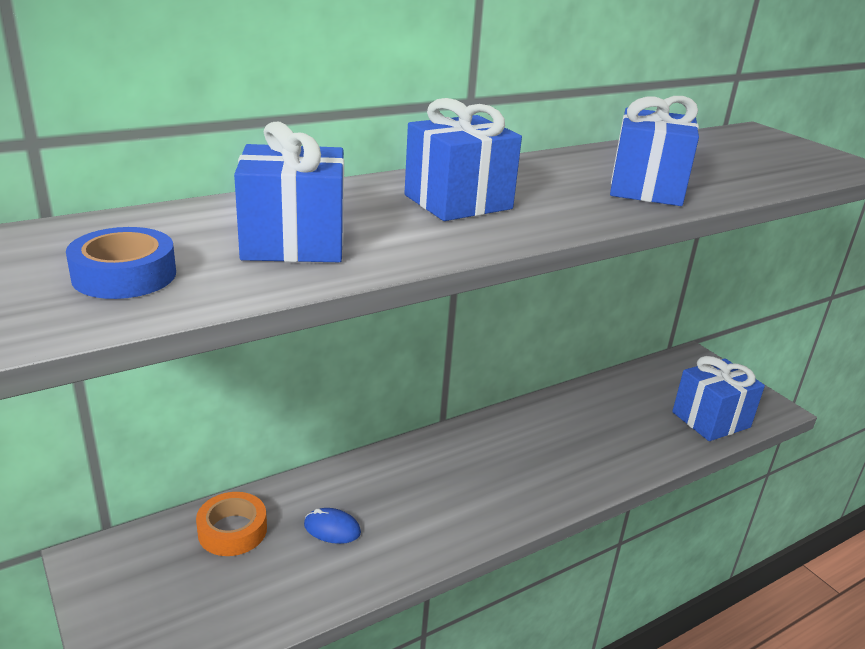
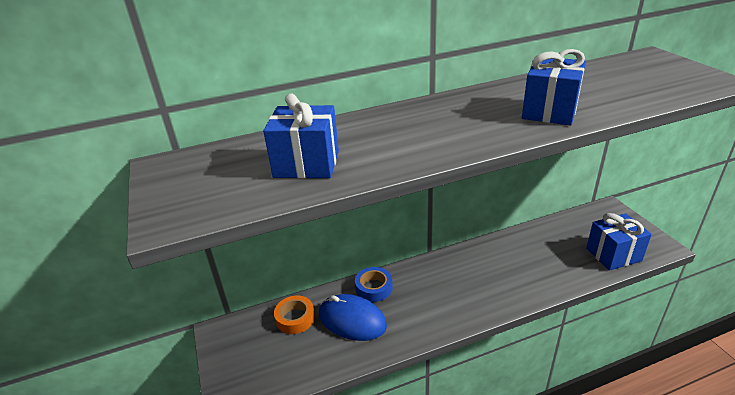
camera: 15 degrees right, 5 degrees up
(124, 275) = (207, 190): blue tape -> blue tape (374, 288)
(332, 528) = (352, 320): blue mouse -> blue mouse, size x2.07
(458, 202) = (416, 128): blue gift -> none

